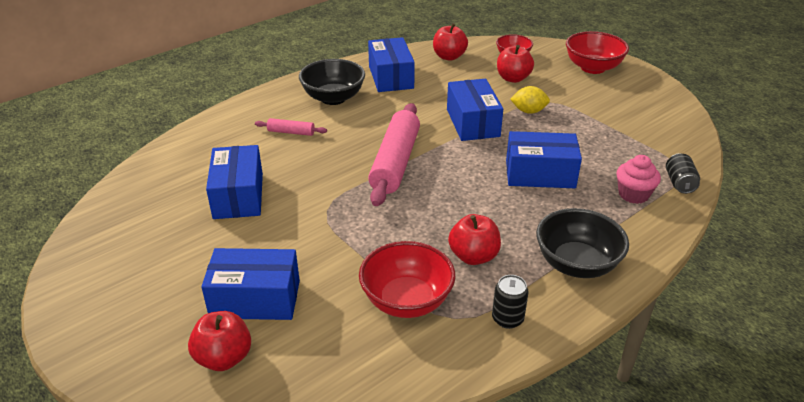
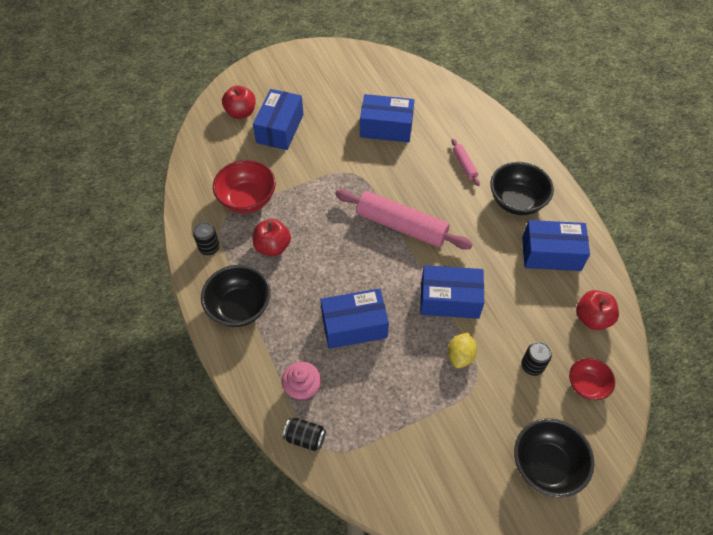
camera: 105 degrees right, 20 degrees up
(291, 132) = (464, 165): pink rolling pin -> pink rolling pin turned 45 degrees counterclockwise
(513, 78) = (532, 366): red apple -> black can
(540, 174) = (354, 326): blue box -> blue box turned 60 degrees clockwise
(593, 68) = (546, 465): red bowl -> black bowl

